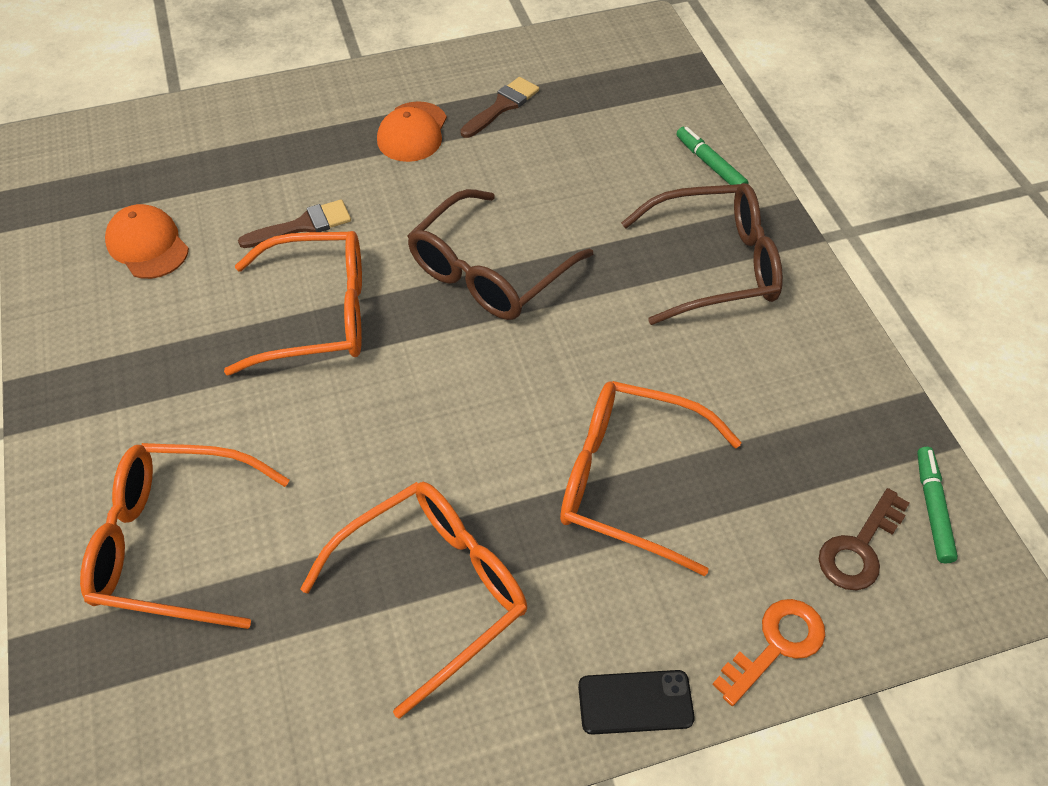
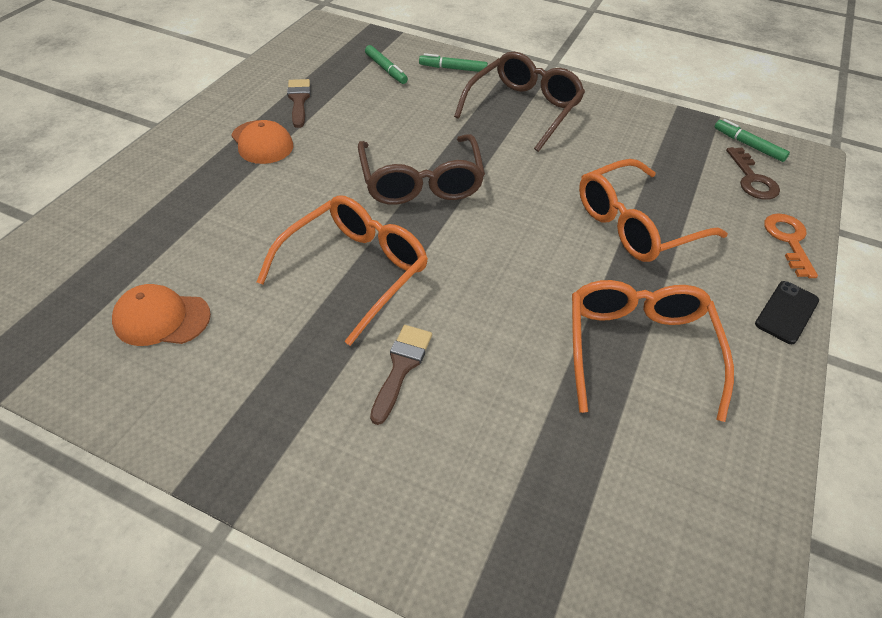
camera: 50 degrees left, 5 degrees down
(173, 543) = (468, 466): orange glasses -> none
(302, 226) = (266, 232): brown brush -> brown brush (401, 368)
(635, 121) = (386, 69): none -> green marker

